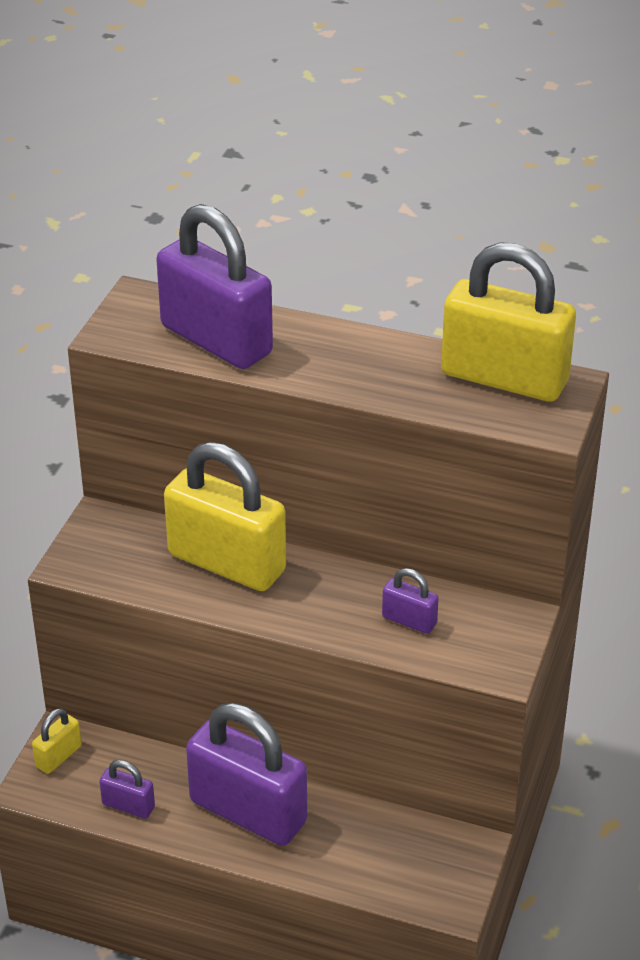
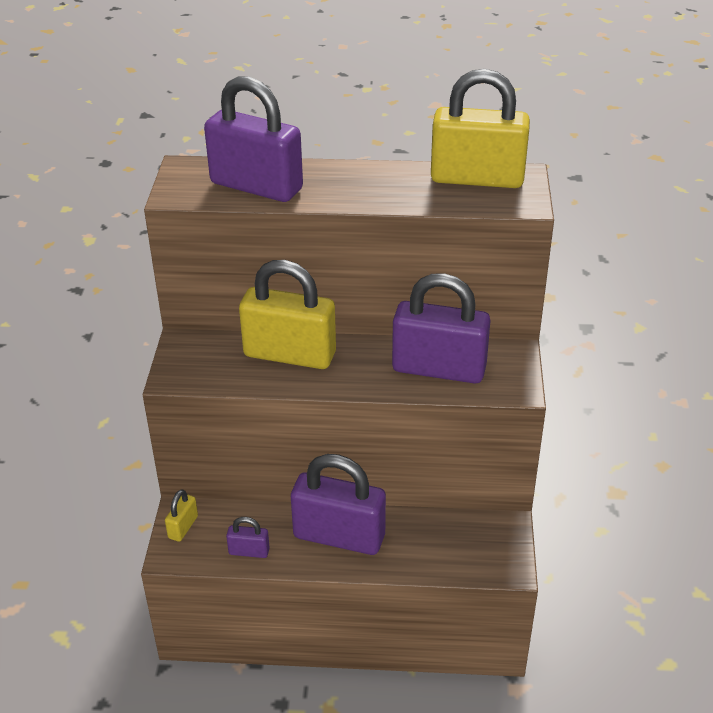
camera: 15 degrees left, 0 degrees up
(409, 620) = (439, 369): purple padlock -> purple padlock, size x2.26

